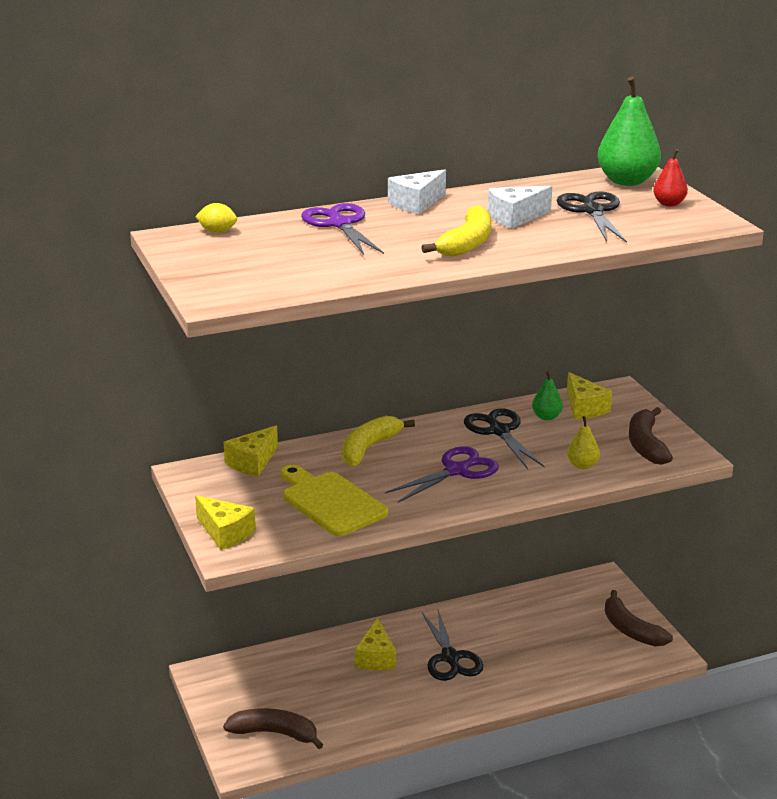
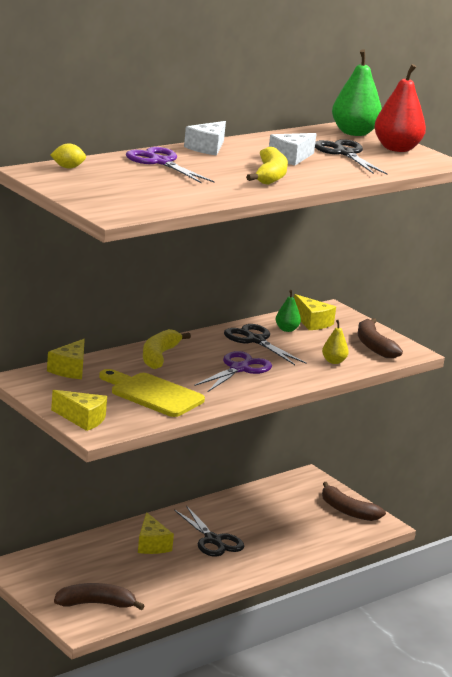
camera: 20 degrees left, 5 degrees down
(669, 204) = (396, 149): red pear -> red pear, size x1.92

